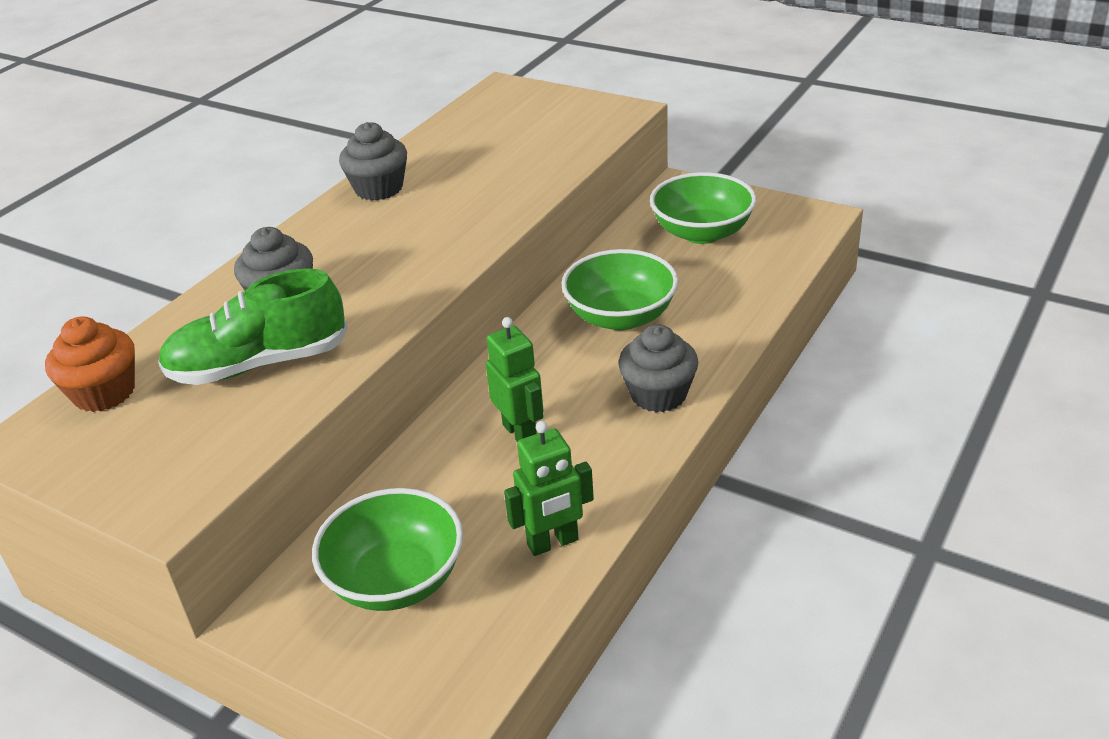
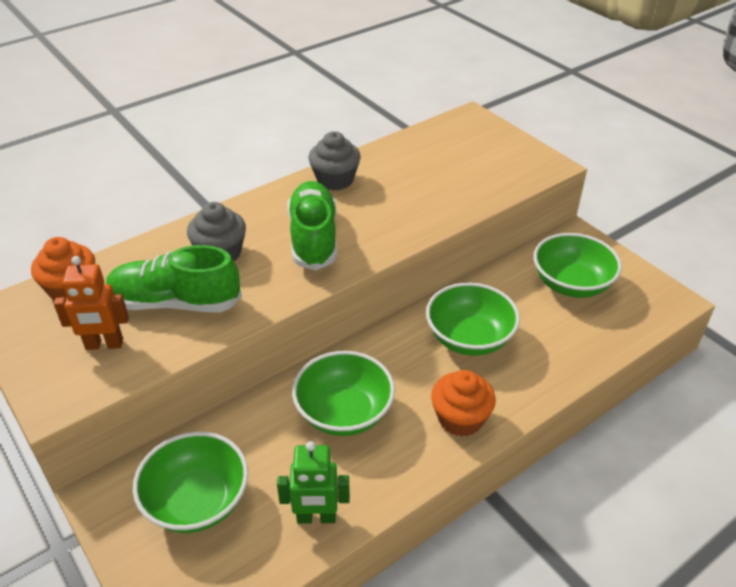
camera: 20 degrees right, 5 degrees up
(193, 433) = (104, 345): none -> orange robot
(392, 252) = (313, 238): none -> green shoe
(520, 433) = (344, 413): green robot -> green bowl
(658, 394) = (460, 418): grey cupcake -> orange cupcake

